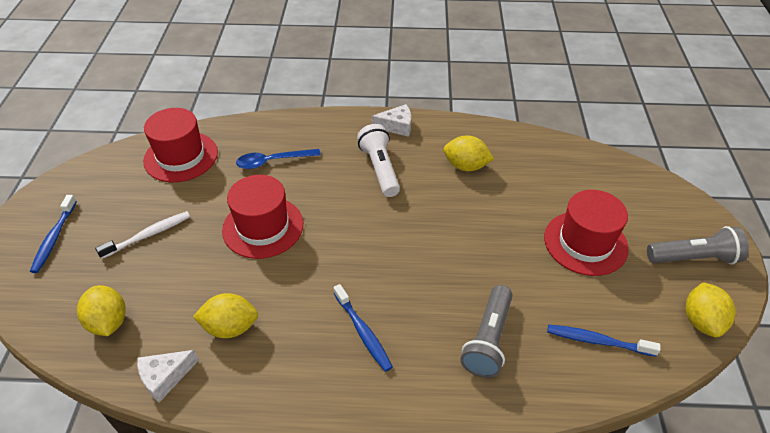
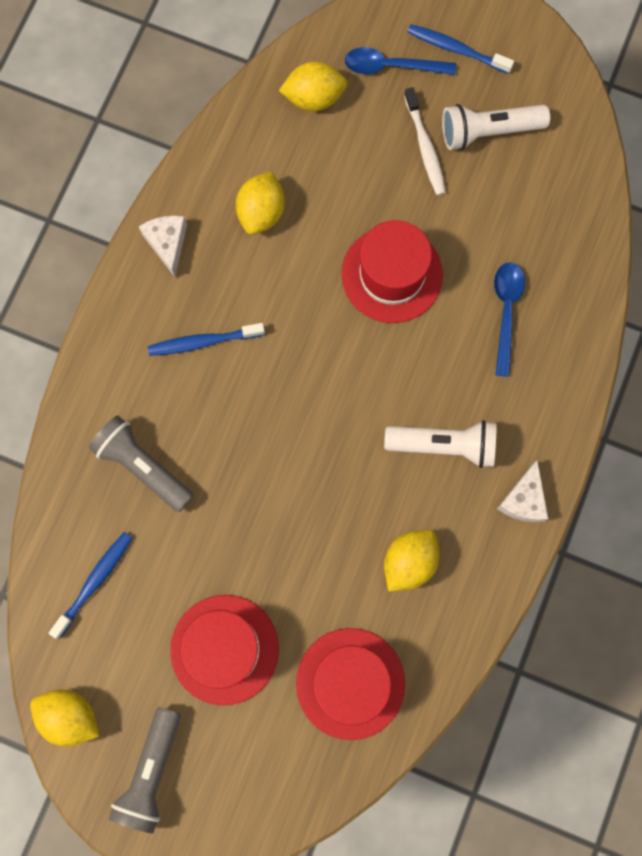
camera: 110 degrees right, 30 degrees up
(72, 276) = (391, 66): none -> blue spoon
(129, 202) = (488, 132): none -> white flashlight
(165, 377) = (226, 143): white cheese -> white cheese (167, 244)
(181, 156) = (555, 200): red hat -> red hat (350, 683)

